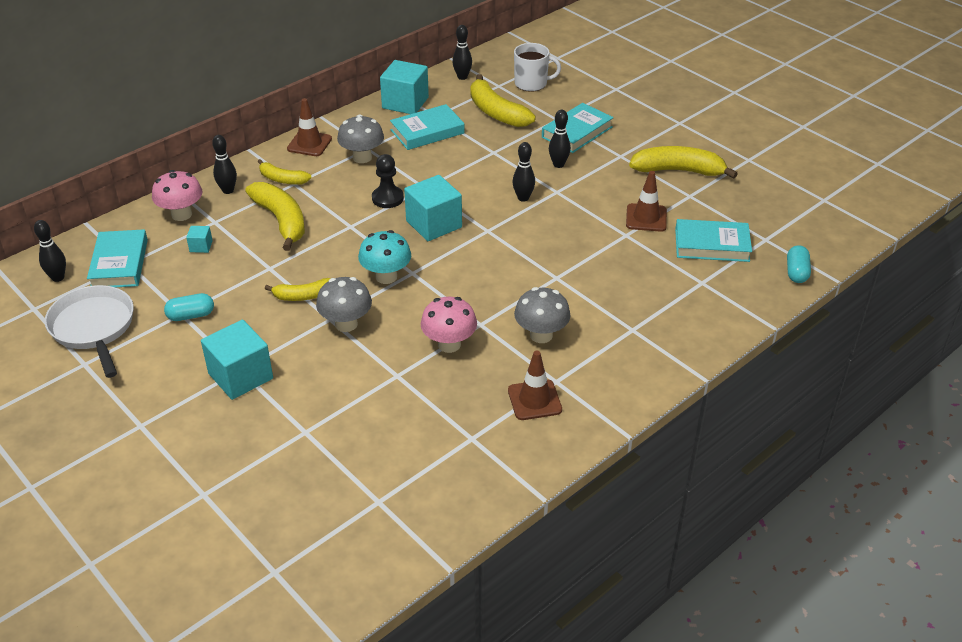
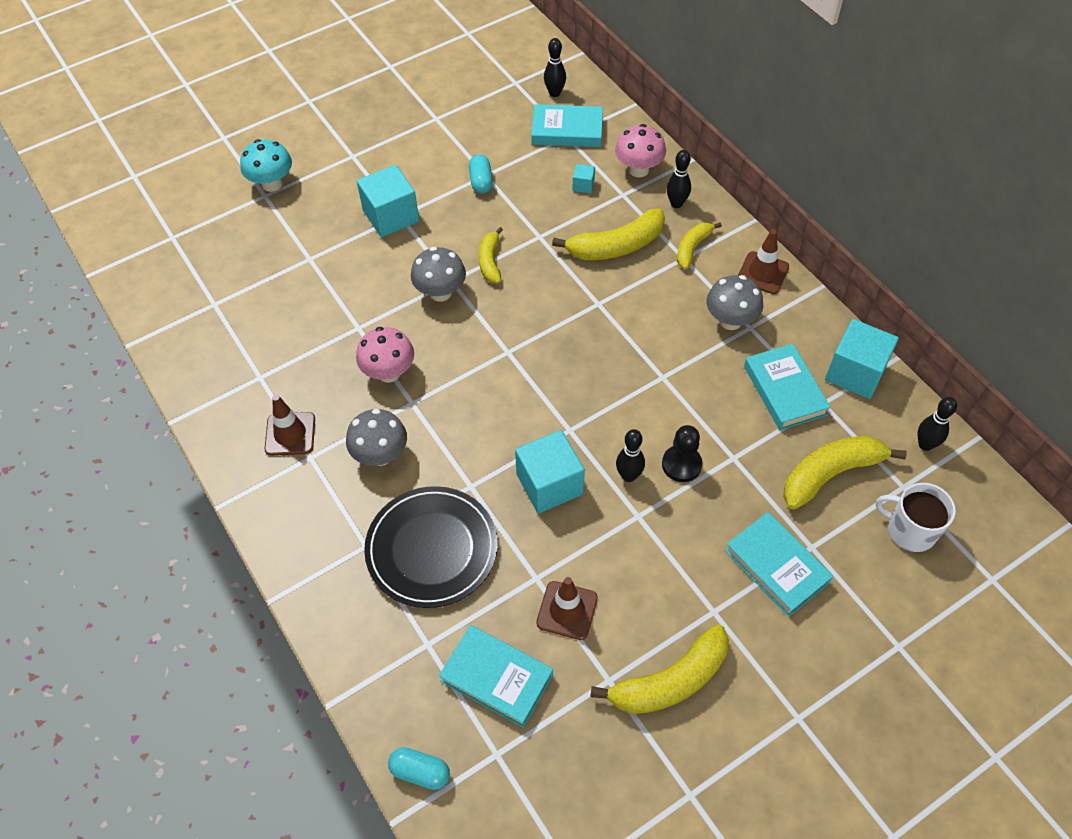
camera: 100 degrees right, 15 degrees up
(94, 328) = (480, 120): white pan -> none
(386, 276) = (506, 329): turquoise mushroom -> turquoise mushroom (272, 184)
(387, 198) = (645, 339): black pawn -> black pawn (681, 464)
(434, 224) = (589, 379): turquoise cube -> turquoise cube (549, 484)
(531, 83) = (910, 530): white mug -> white mug turned 105 degrees clockwise
(558, 164) = (698, 528): black bowling pin -> none
(621, 291) = (432, 549): none -> black plate
(678, 170) = (670, 681): yellow banana -> yellow banana turned 45 degrees clockwise
(712, 245) = (496, 678): turquoise book -> turquoise book turned 75 degrees counterclockwise

